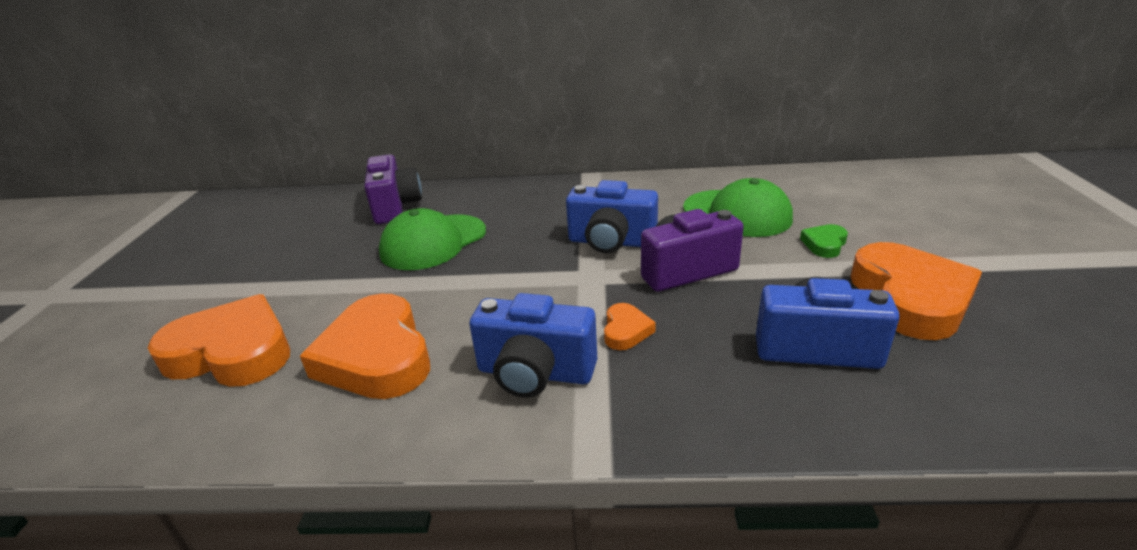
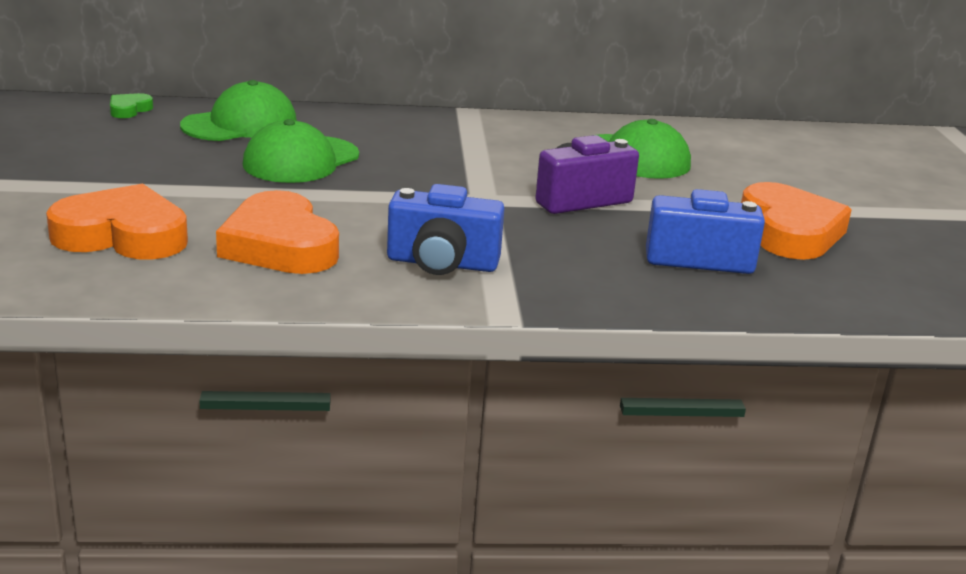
camera: 10 degrees left, 5 degrees down
(395, 207) = (240, 124): purple camera -> green cap
(611, 242) = (500, 173): blue camera -> none
(626, 330) = (524, 240): orange heart -> none
(824, 244) = (719, 188): green heart -> green heart (129, 110)

